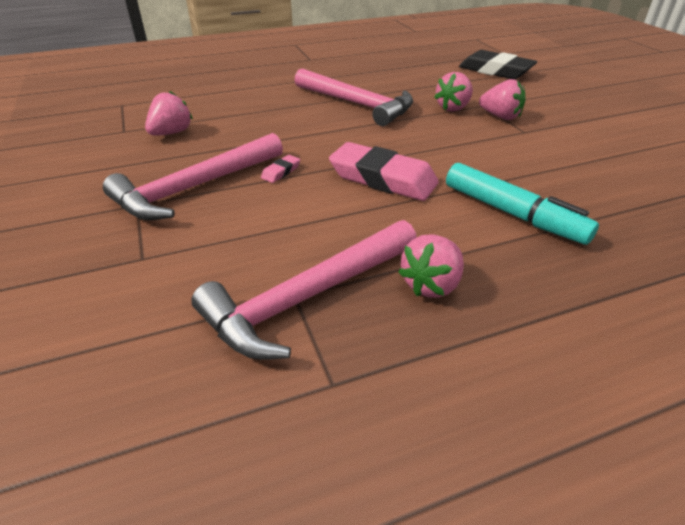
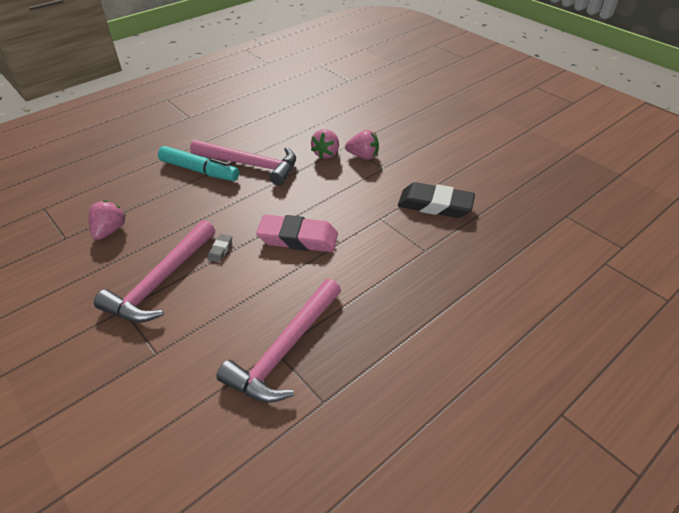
camera: 20 degrees left, 5 degrees up
(281, 172) = (220, 250): pink eraser -> grey eraser
(431, 284) = (358, 318): pink strawberry -> none
(495, 71) = (347, 104): black eraser -> black eraser (435, 205)
(512, 214) = (393, 248): turquoise marker -> turquoise marker (199, 170)

